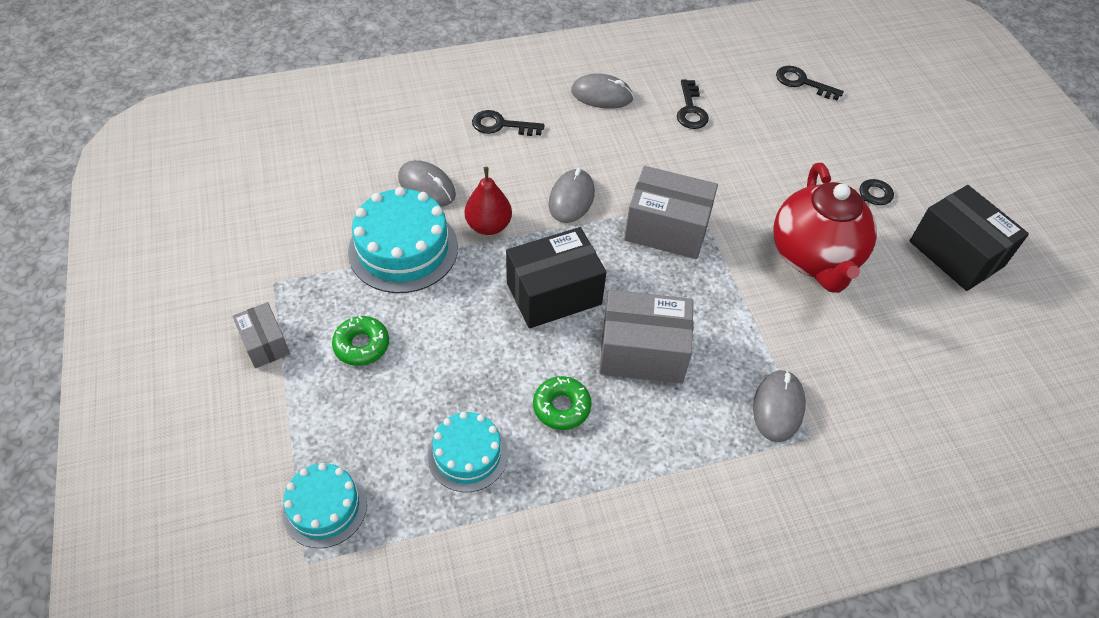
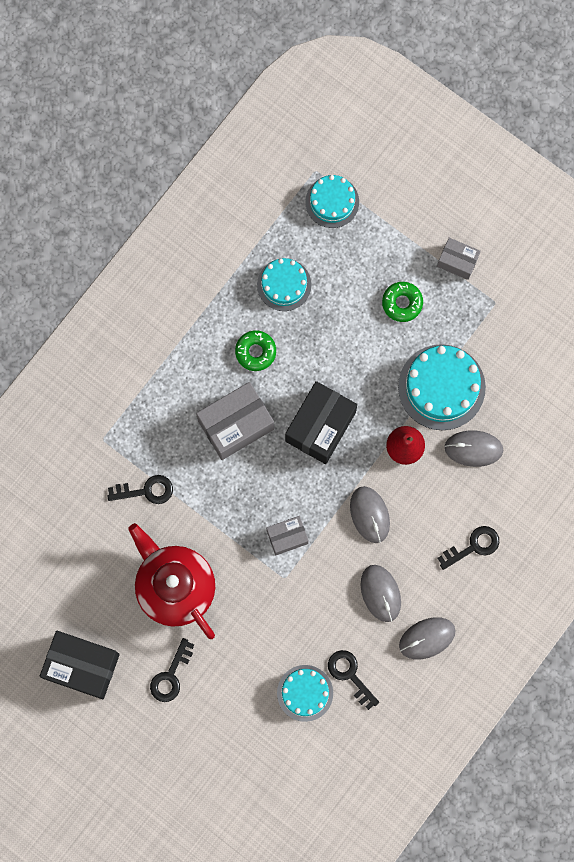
camera: 145 degrees right, 25 degrees up
(666, 229) = (287, 537): grey box -> grey box, size x0.57
(741, 120) = (305, 693): none -> turquoise cake
(778, 407) = (132, 446): grey mouse -> grey mouse (380, 593)
(802, 82) = (285, 779): black key -> black key (146, 491)

